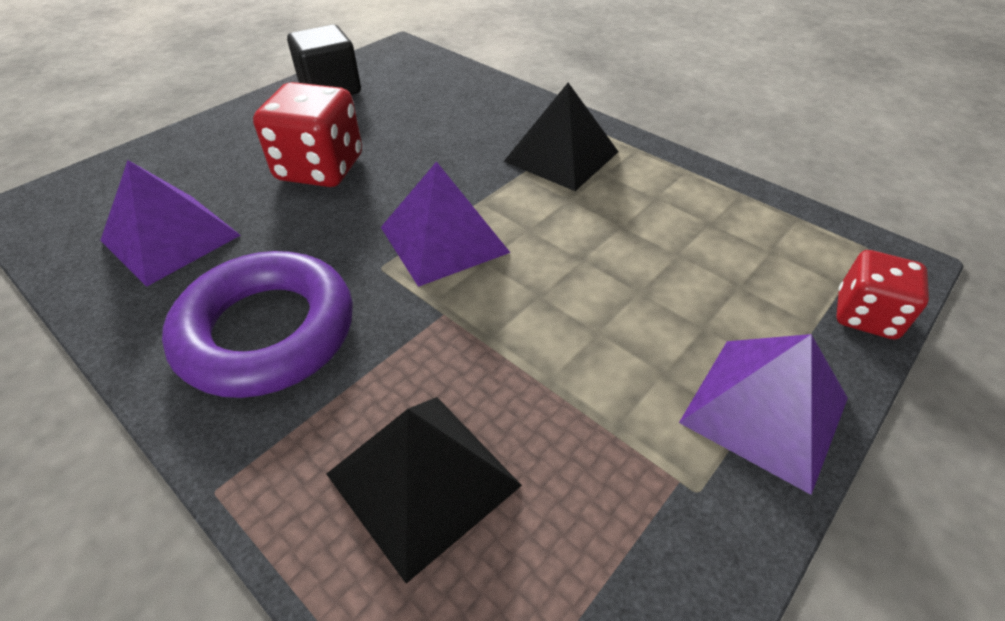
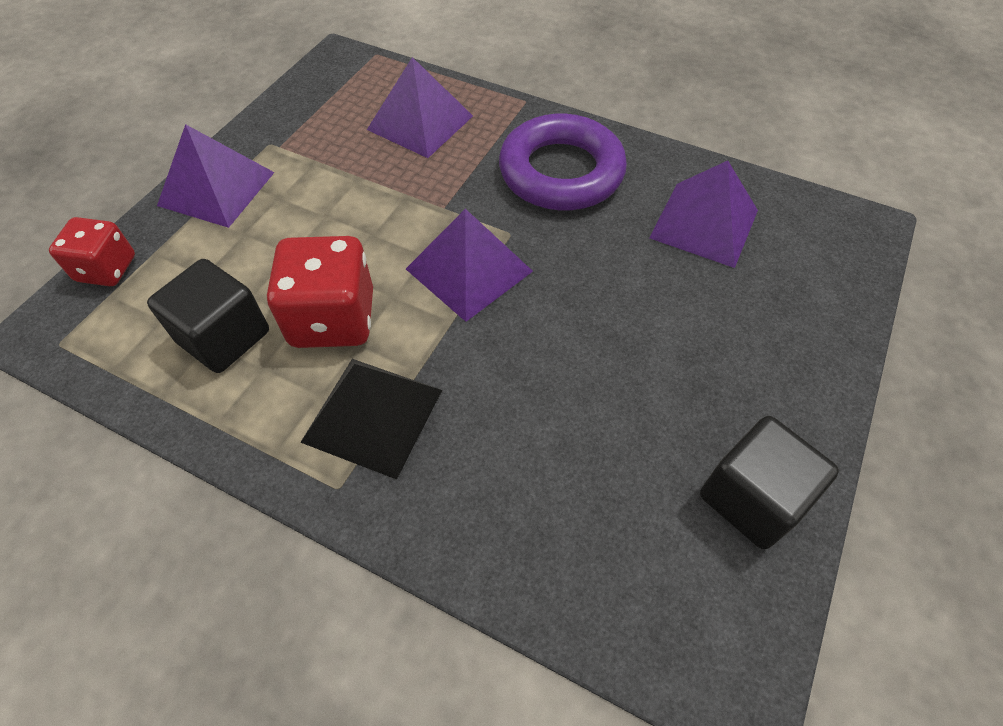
camera: 165 degrees right, 10 degrees up
(320, 168) = (641, 331): red dice -> red dice (333, 319)
(422, 479) = (420, 122): black pyramid -> purple pyramid
(697, 225) = (224, 337): none -> black cube

